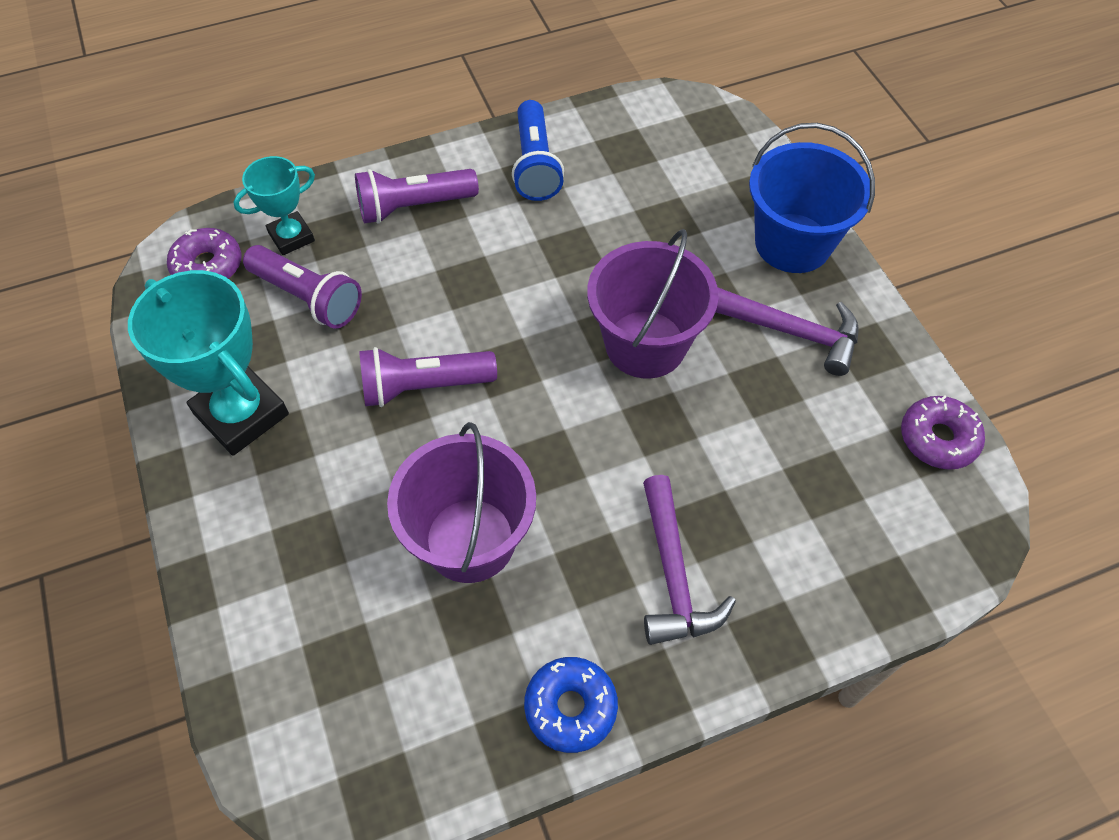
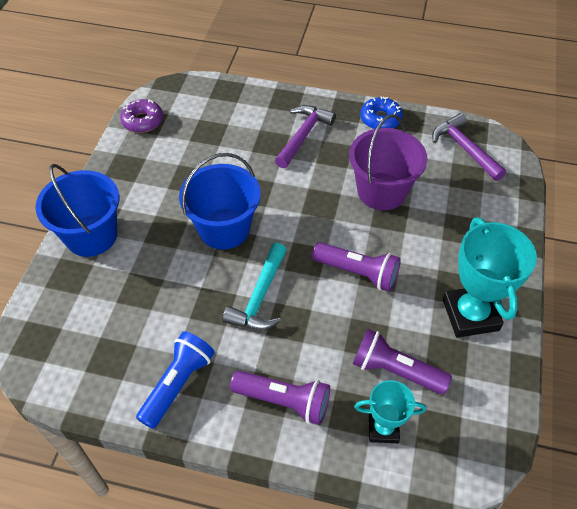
camera: 145 degrees left, 5 degrees down
(208, 266) = (454, 440): purple donut -> none
(308, 297) = (395, 370): purple flashlight -> purple flashlight turned 45 degrees counterclockwise
(524, 288) = (260, 297): none -> turquoise hammer
(645, 344) = (224, 228): purple bucket -> blue bucket
(794, 333) = (147, 193): purple hammer -> purple hammer (464, 148)

